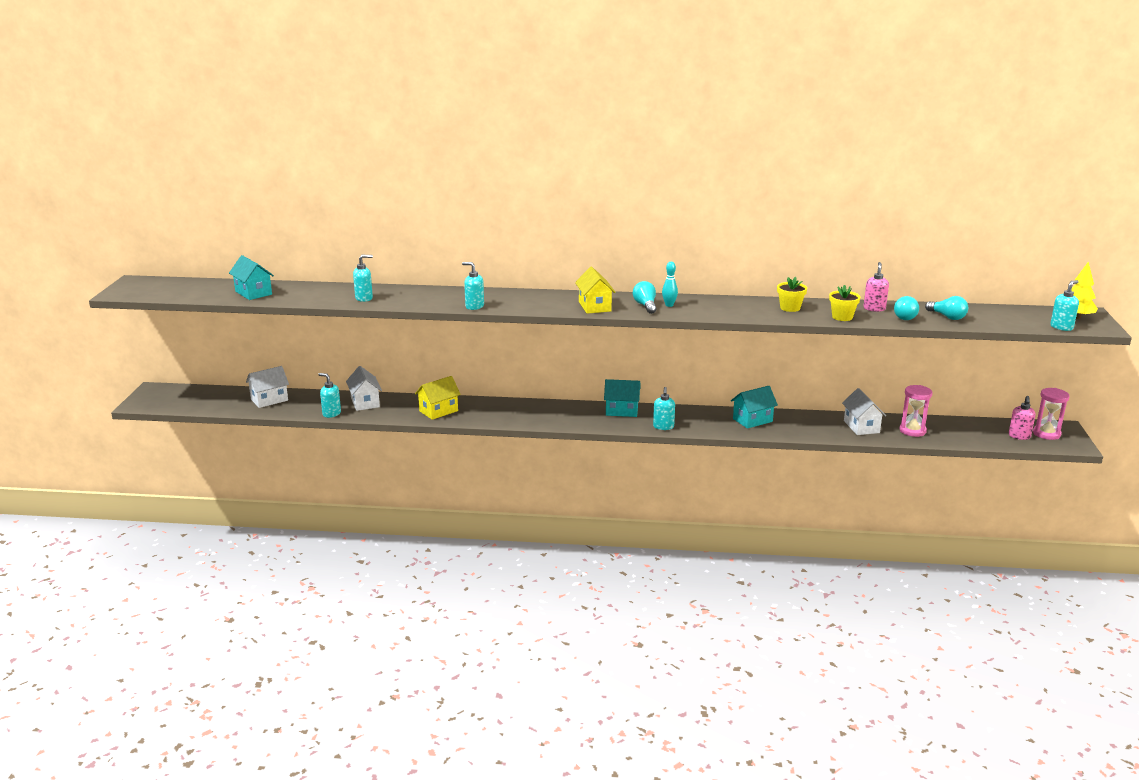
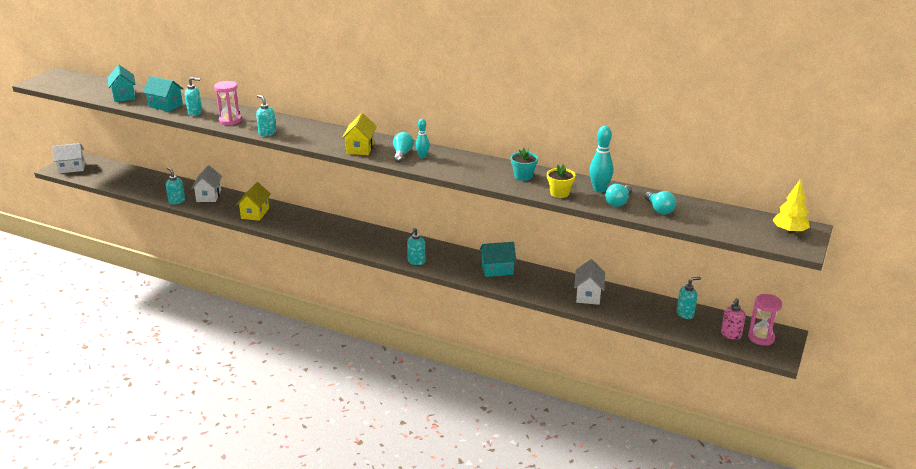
camera: 20 degrees right, 5 degrees up
(269, 400) = (144, 181): white house -> white house (72, 168)
(438, 411) = (255, 213): yellow house -> yellow house turned 60 degrees counterclockwise
(622, 411) = (396, 240): turquoise house -> turquoise house (165, 106)
(790, 308) = (523, 176): yellow flower pot -> turquoise flower pot
(874, 308) = (599, 189): pink soap dispenser -> turquoise bowling pin
(912, 431) = (632, 308): pink hourglass -> pink hourglass (230, 121)
(1061, 327) = (760, 240): turquoise soap dispenser -> turquoise soap dispenser (685, 314)

